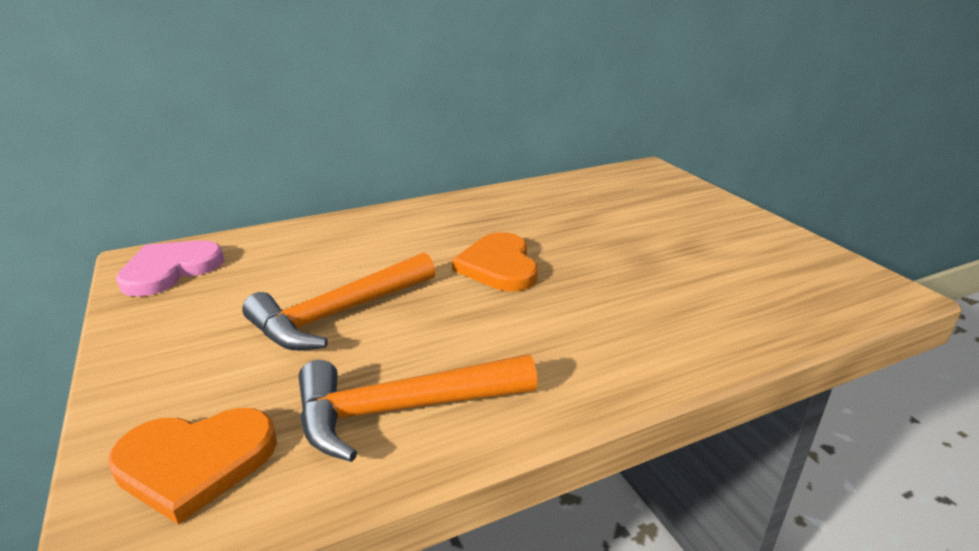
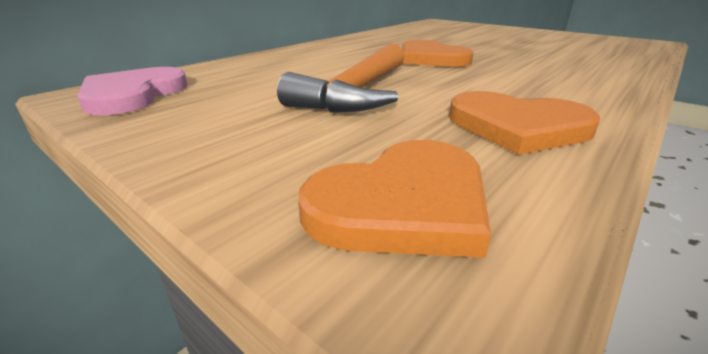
camera: 25 degrees left, 0 degrees up
(401, 410) = (517, 126): orange hammer -> orange heart

